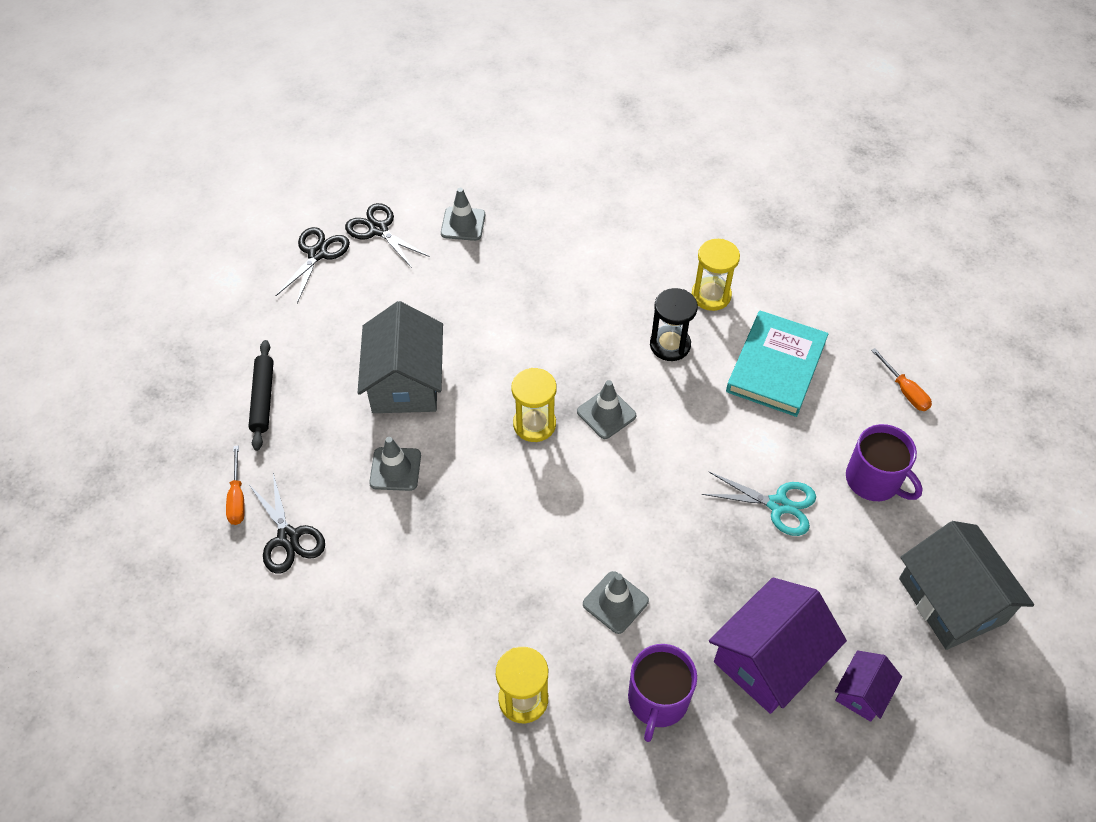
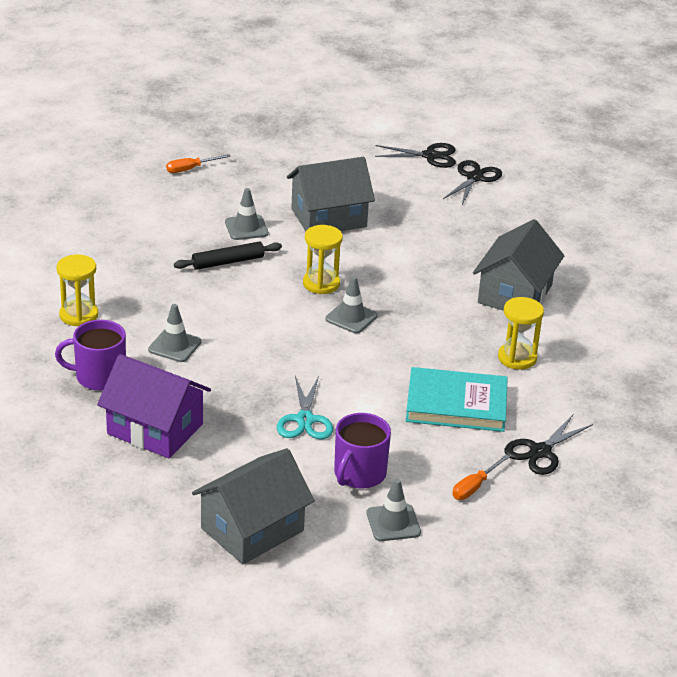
camera: 70 degrees right, 20 degrees down
(263, 398) = (279, 161): black rolling pin -> black rolling pin (228, 262)
(288, 538) = (167, 195): black scissors -> black scissors (540, 451)
(463, 224) = (509, 216): grey traffic cone -> grey traffic cone (393, 523)
(604, 263) = (515, 294): none -> grey house
(670, 345) = (444, 341): black hourglass -> none
(862, 692) = (142, 482): purple house -> none

